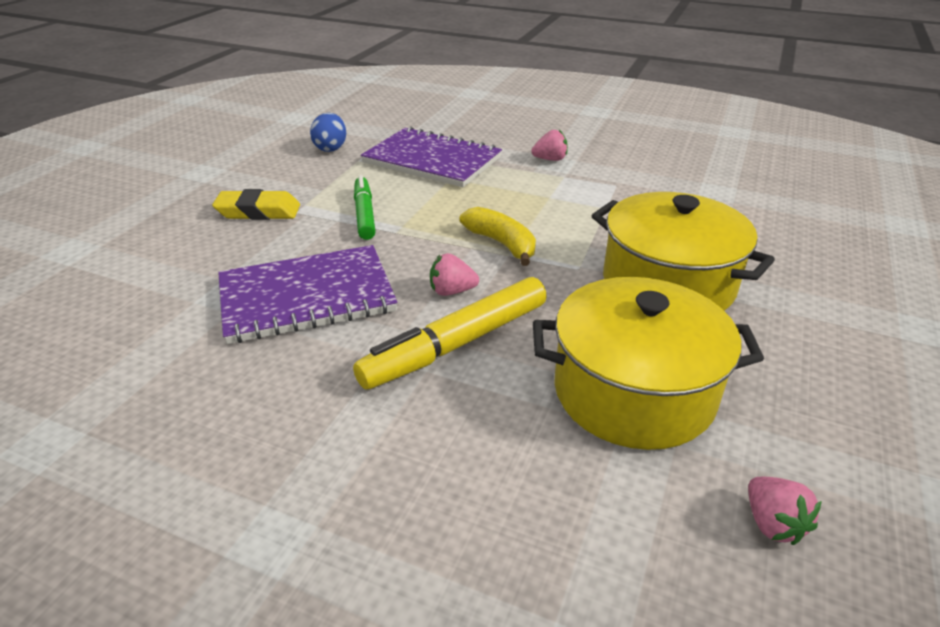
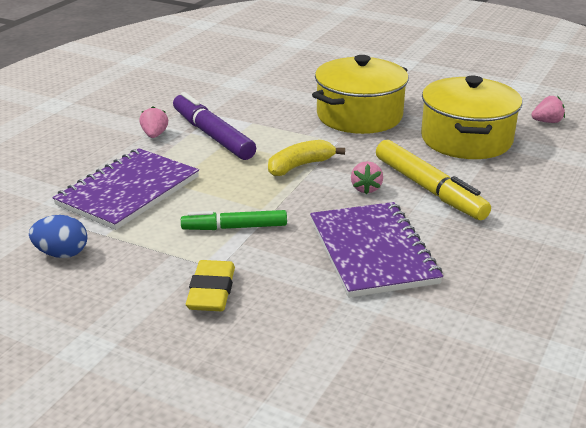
camera: 85 degrees left, 5 degrees down
(561, 188) = (212, 135): none -> purple marker

